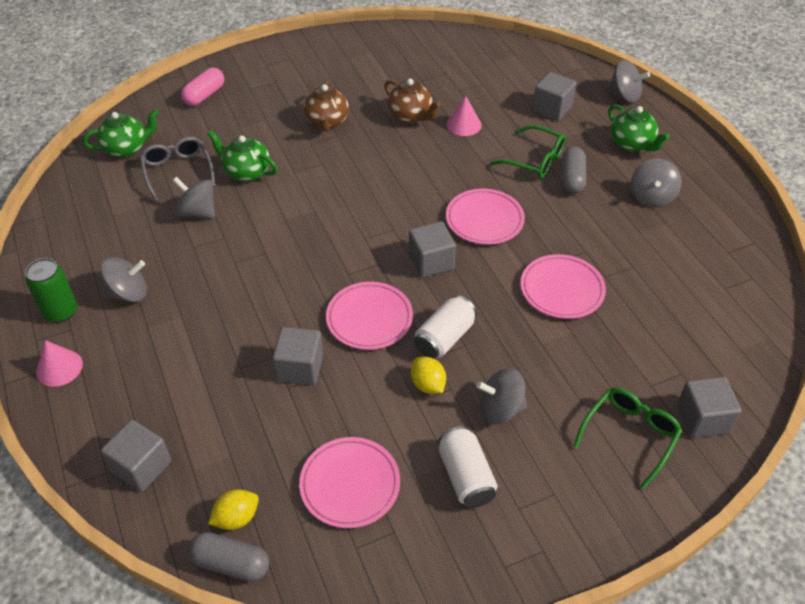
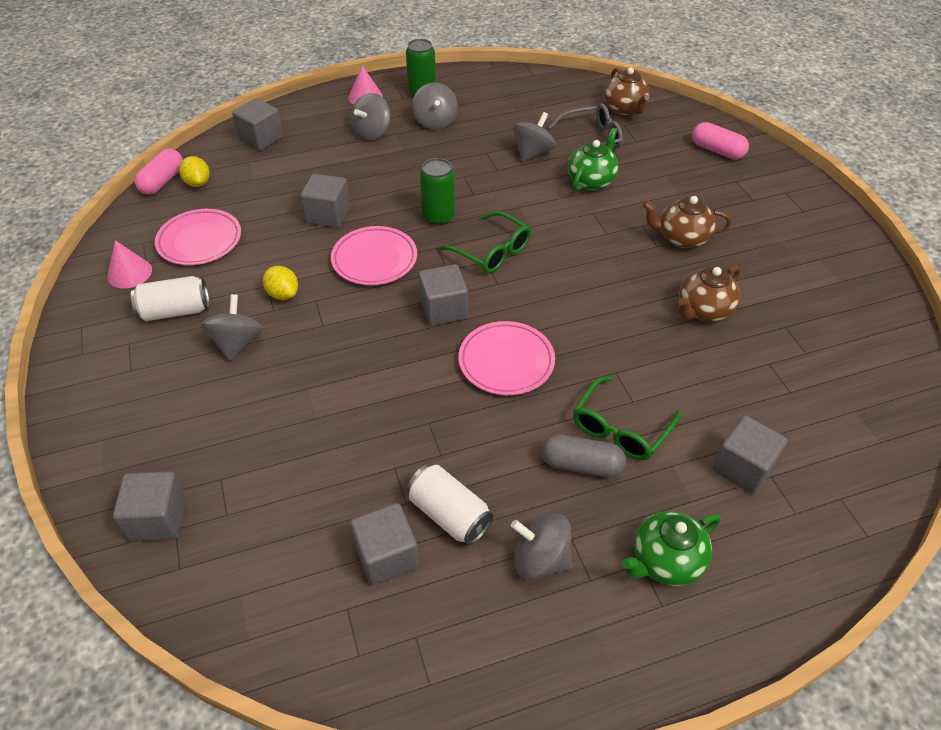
camera: 95 degrees right, 0 degrees up
(127, 148) = (625, 109): green teapot -> brown teapot
(231, 563) = (163, 181): grey capsule -> pink capsule
(301, 276) = (438, 216): none -> green can
(428, 385) = (283, 294): yellow lemon -> yellow lemon turned 75 degrees clockwise
(444, 338) = (336, 310): white can -> white can (449, 514)
(463, 124) = (691, 361): pink cone -> pink cone (129, 273)
(562, 289) = (381, 419): pink plate -> none
(624, 95) = (797, 580): grey spinning top -> grey spinning top (372, 133)
(630, 435) = (166, 443): green glasses -> green glasses (492, 251)
(679, 272) = (387, 556): none -> grey cube

